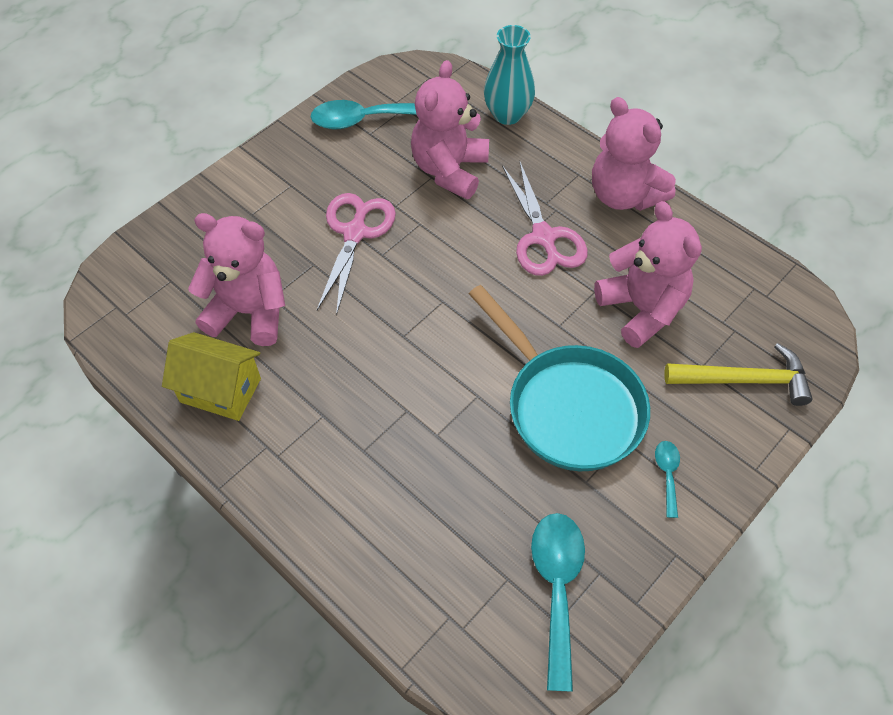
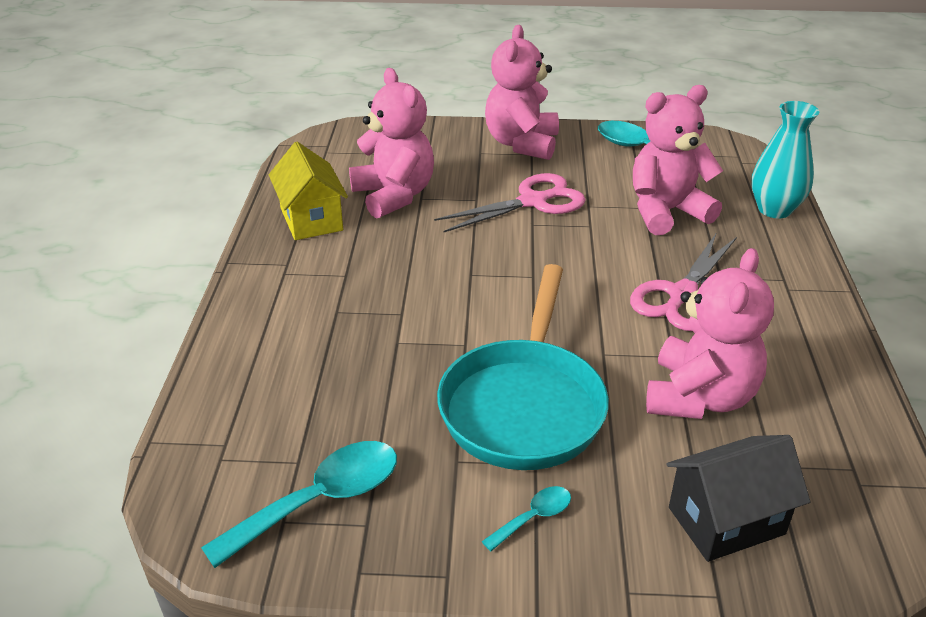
camera: 50 degrees right, 20 degrees down
(624, 195) = (808, 317): pink teddy bear -> pink teddy bear (522, 144)
(744, 380) = (726, 521): yellow hammer -> black house

